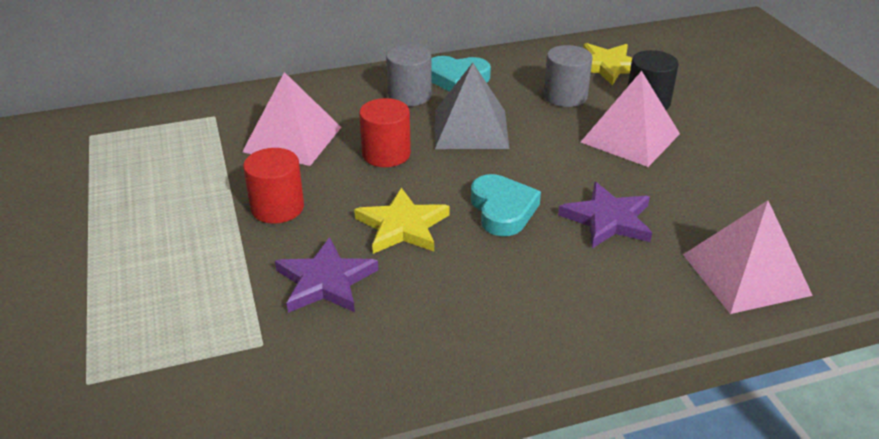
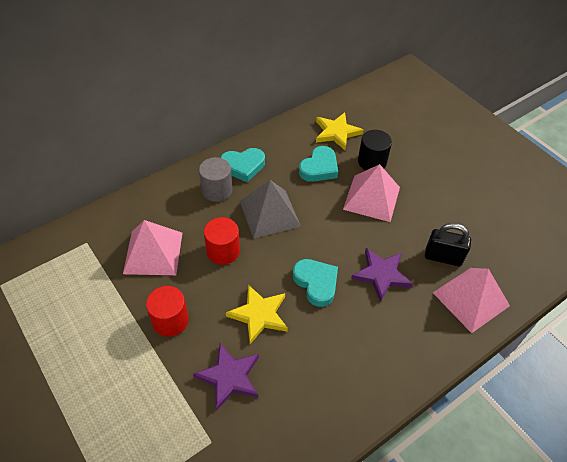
camera: 20 degrees left, 15 degrees up
(565, 96) = (319, 168): grey cylinder -> turquoise heart
(717, 219) = (443, 257): none -> black padlock

